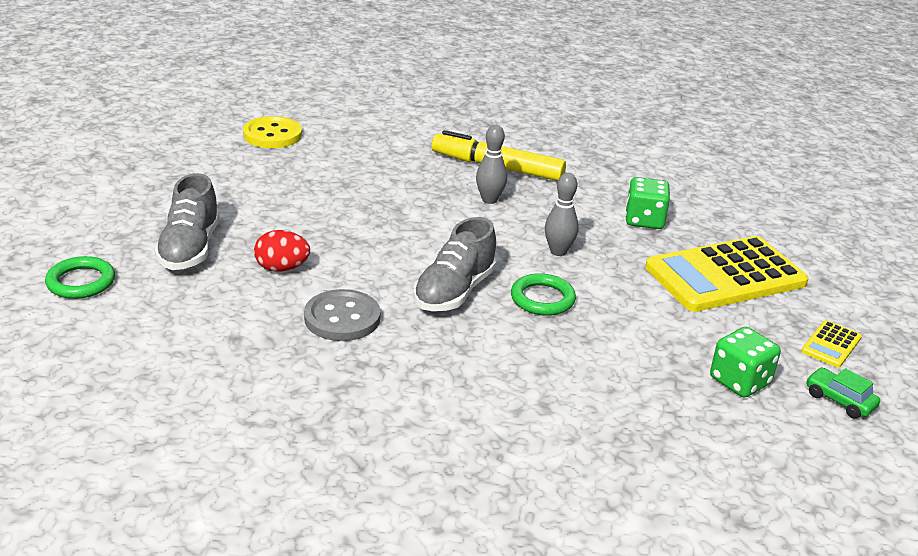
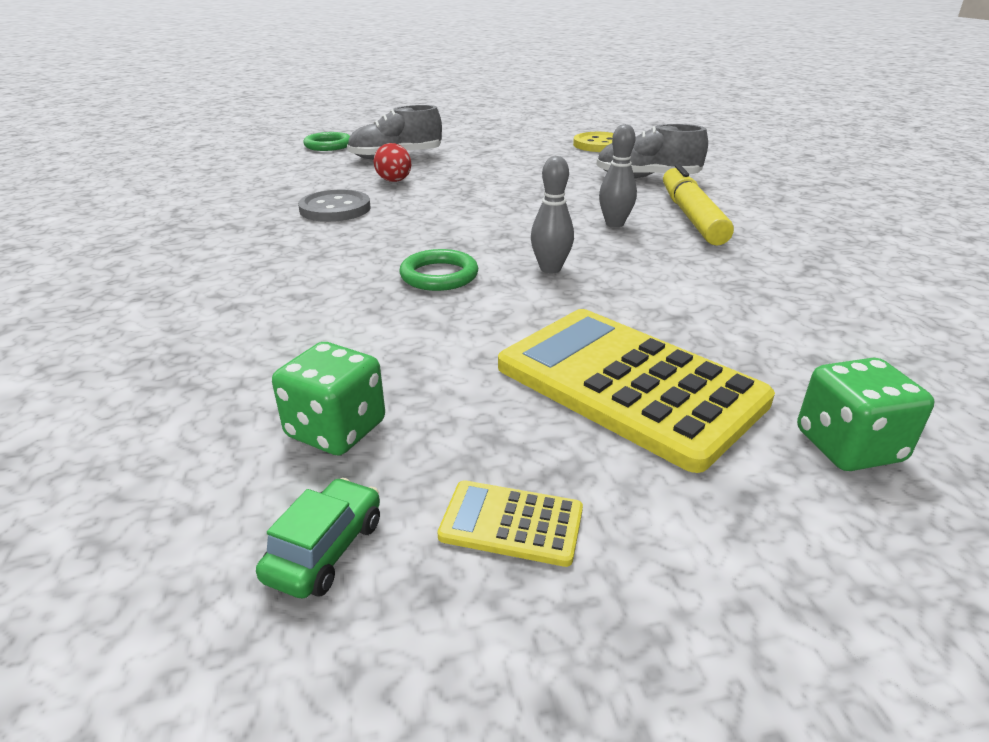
camera: 70 degrees right, 0 degrees up
(454, 291) = (415, 237): grey shoe -> grey shoe (647, 178)
(644, 220) = (701, 306): green dice -> green dice (848, 446)

